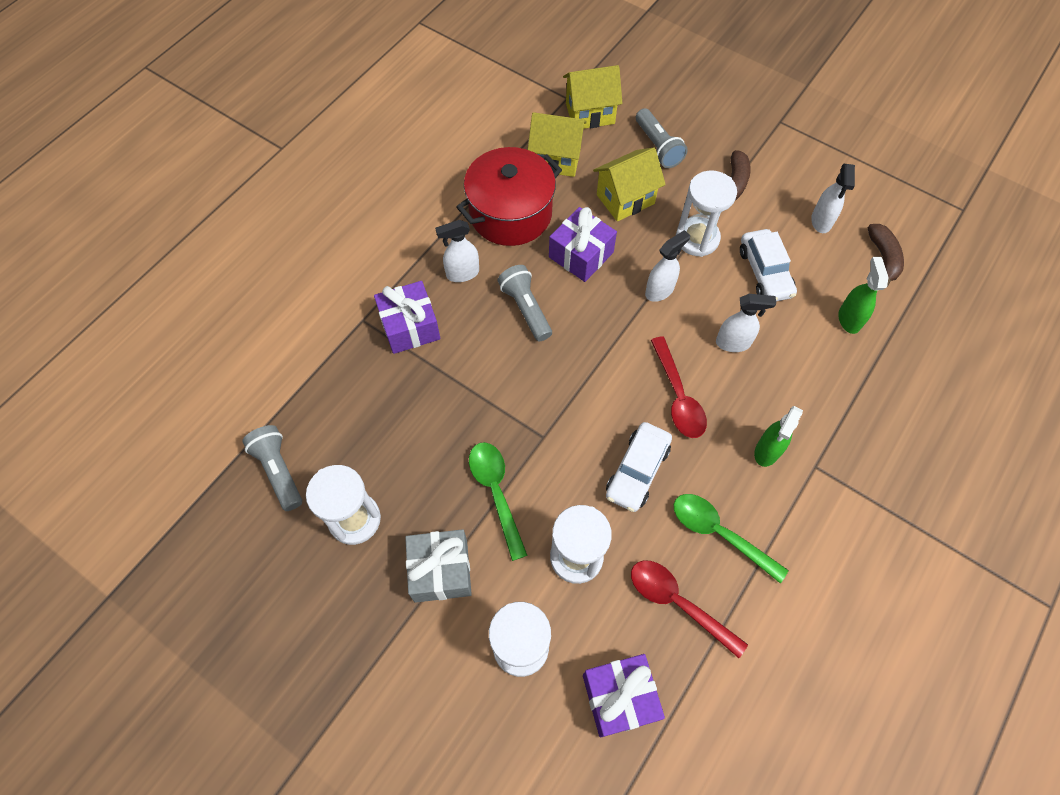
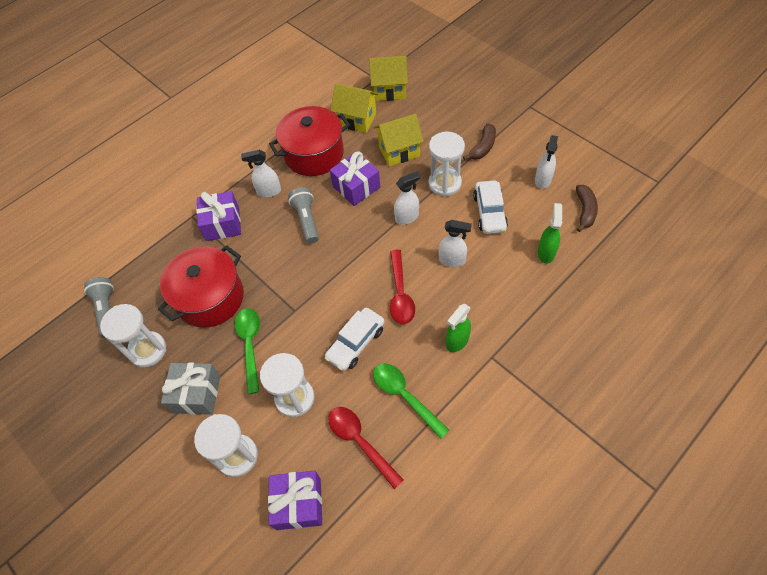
camera: 15 degrees right, 5 degrees down
(422, 434) = (210, 298): none -> red pot
(658, 147) = (433, 117): grey flashlight -> none

